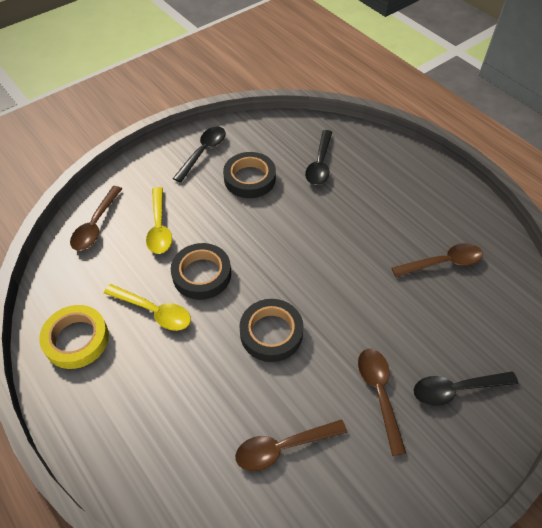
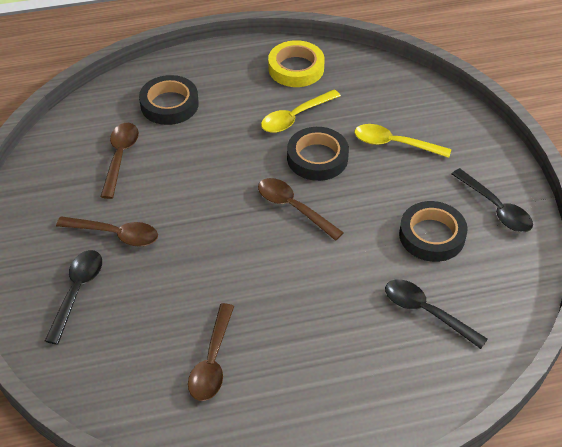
camera: 115 degrees right, 5 degrees down
(96, 225) = (421, 102): brown spoon -> brown spoon (293, 208)
(271, 333) = (223, 185): black tape -> black tape (169, 104)

